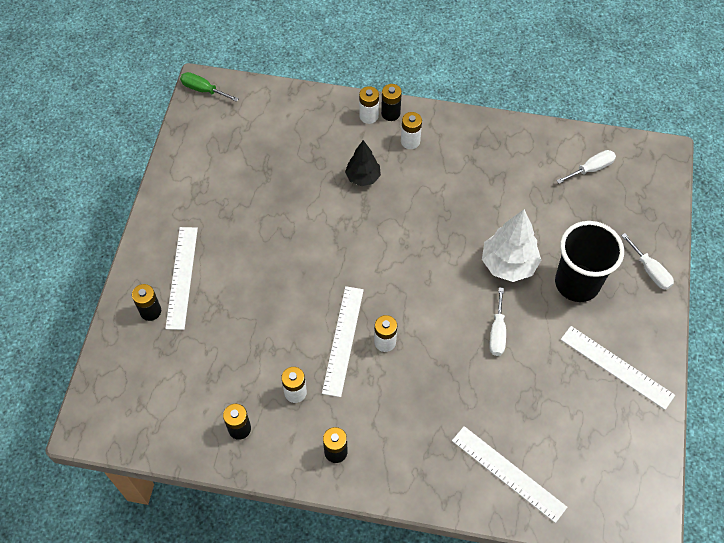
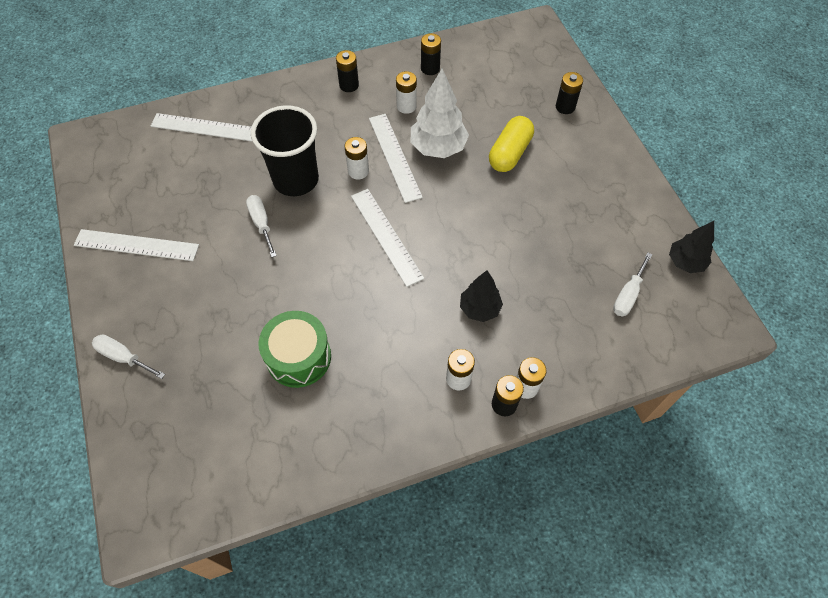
camera: 150 degrees right, 0 degrees up
(182, 277) = (565, 141): white ruler -> white ruler (386, 236)
(188, 136) = (685, 262): none -> black tree
(203, 90) = (723, 321): green screwdriver -> none
(240, 290) = (509, 153): none -> yellow capsule
(508, 264) = (279, 291): white tree -> white tree (438, 148)
(515, 208) = (298, 357): none -> green drum
(577, 283) = (200, 306): black cup -> black cup (296, 180)
(591, 169) = (228, 455): white screwdriver -> white screwdriver (628, 295)

